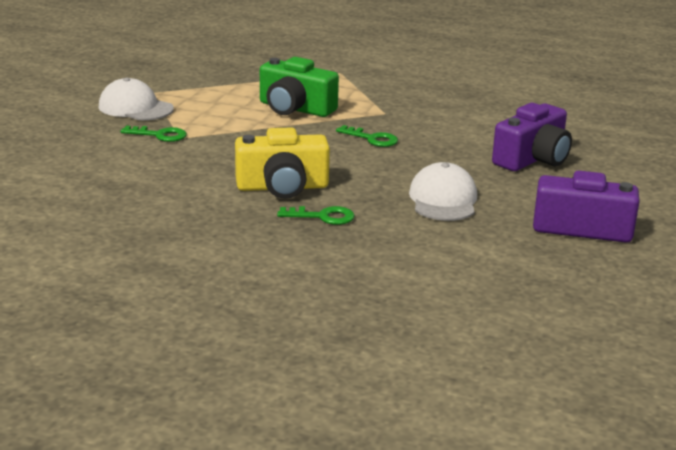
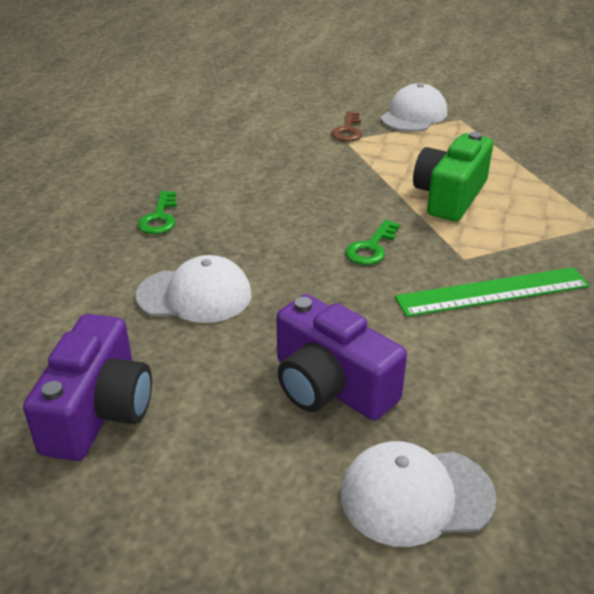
camera: 90 degrees right, 10 degrees up
(159, 135) = (347, 130): green key -> brown key
(282, 187) = (230, 195): yellow camera -> none
(425, 109) = (493, 292): none -> green ruler
(611, 144) = (416, 495): none -> white cap

